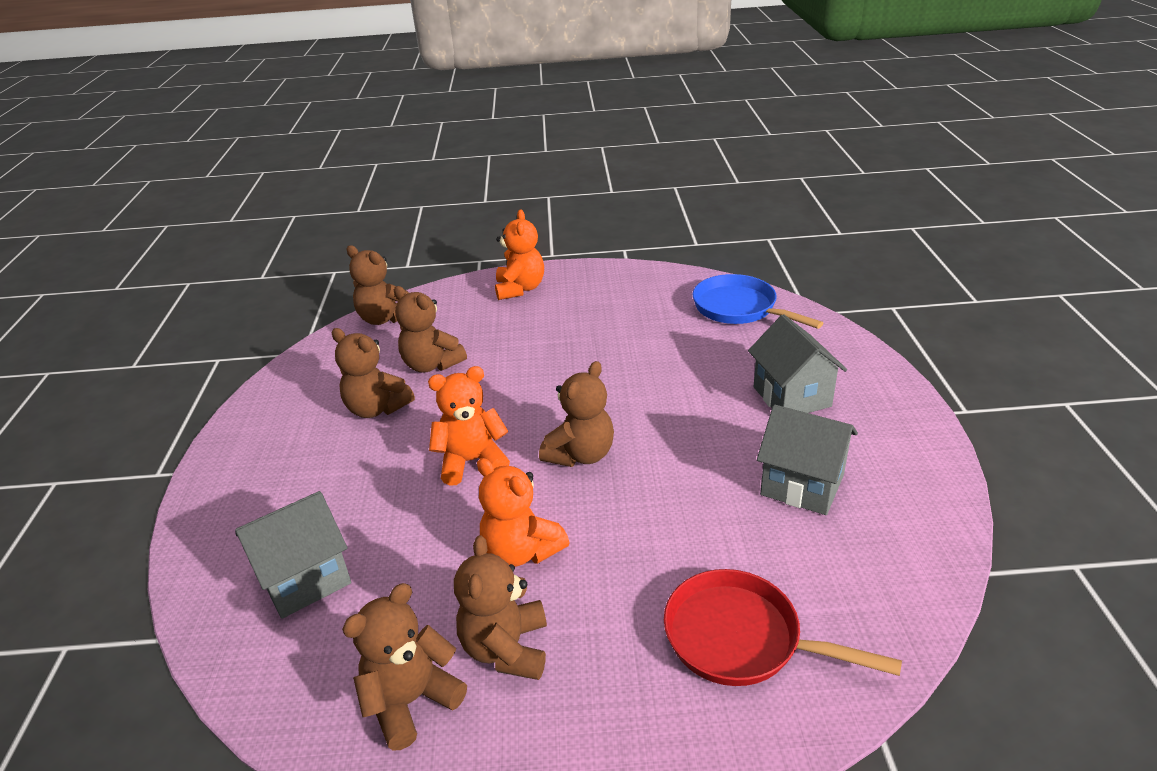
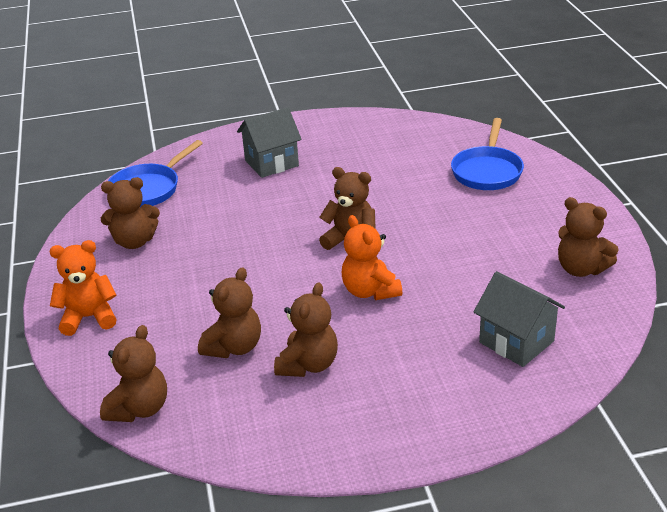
camera: 100 degrees left, 0 degrees up
(506, 648) = (530, 243): brown teddy bear -> brown teddy bear (134, 242)
(521, 551) = (453, 251): orange teddy bear -> none
(741, 638) = (487, 171): red pan -> blue pan
(802, 485) = (362, 157): grey house -> none

